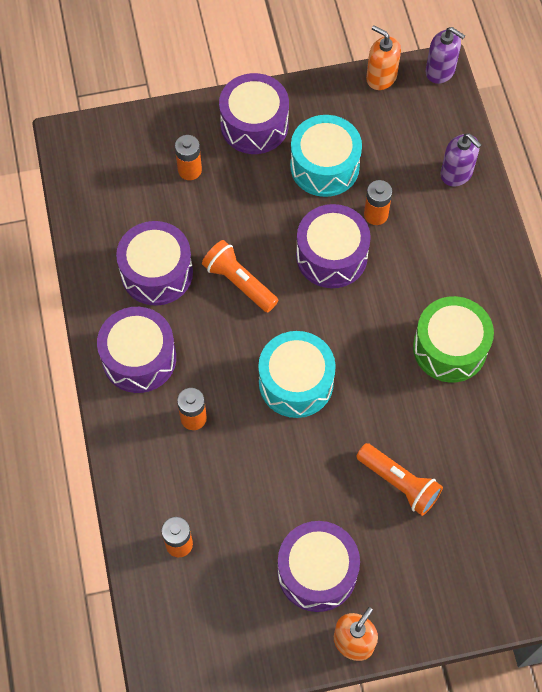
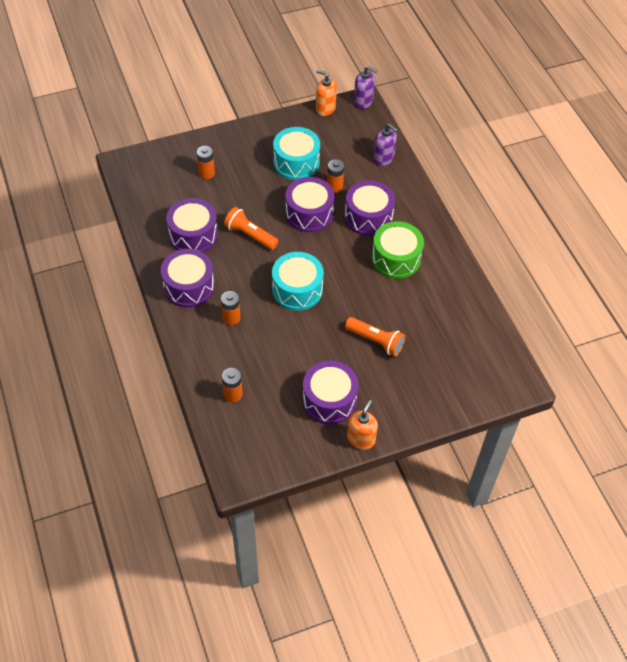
camera: 10 degrees left, 10 degrees down
(254, 125) = (246, 143): purple drum -> purple drum (368, 217)

